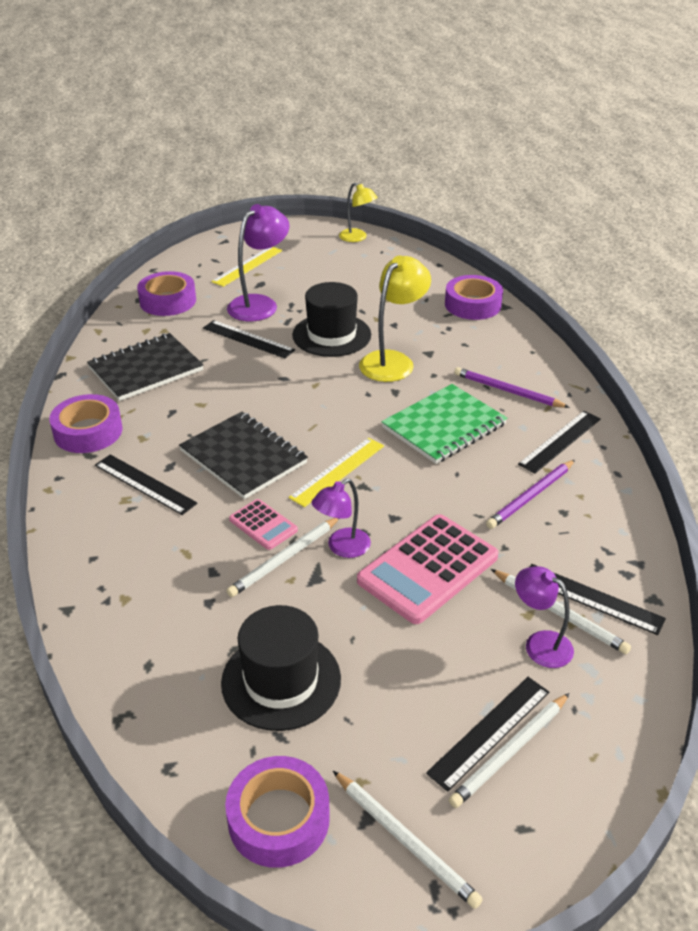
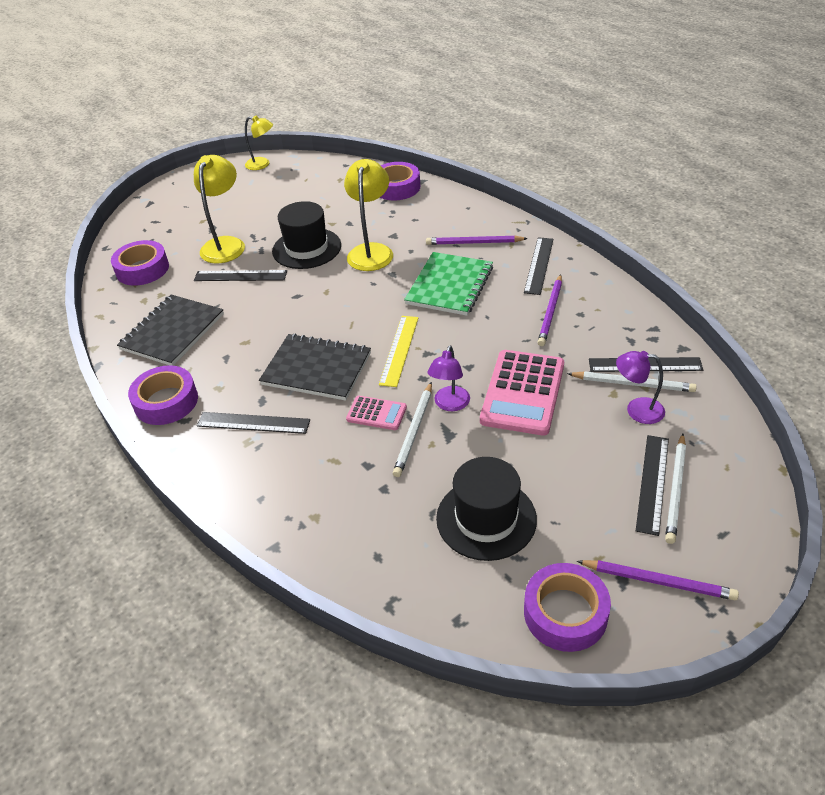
camera: 25 degrees left, 5 degrees up
(247, 266) = (188, 217): yellow ruler -> none
(259, 304) = (226, 244): purple lamp -> yellow lamp
(405, 840) = (658, 581): white pencil -> purple pencil

